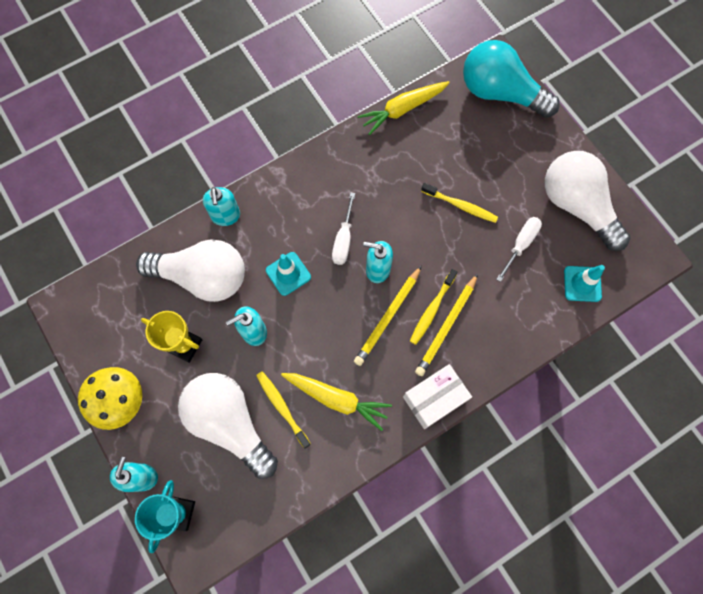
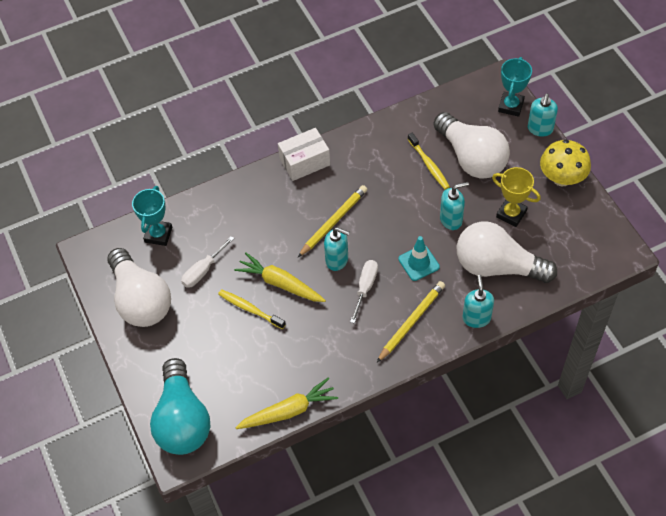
camera: 170 degrees left, 15 degrees down
(337, 399) = (384, 167): yellow carrot -> yellow carrot (280, 283)
(432, 309) = (294, 225): yellow toothbrush -> none
(446, 326) = (284, 211): yellow pencil -> yellow pencil (411, 322)
(500, 93) = (182, 420): turquoise light bulb -> turquoise light bulb turned 45 degrees clockwise
(582, 284) = (158, 234): turquoise traffic cone -> turquoise trophy

